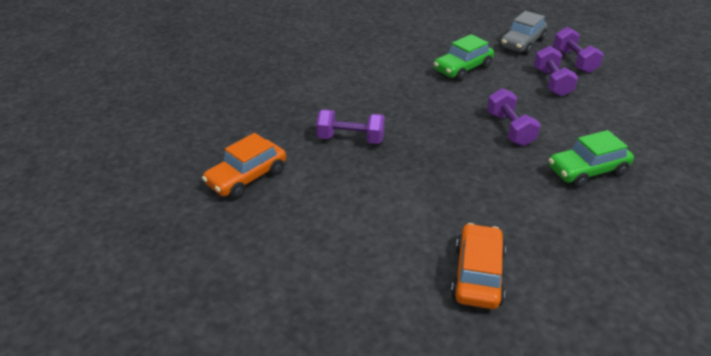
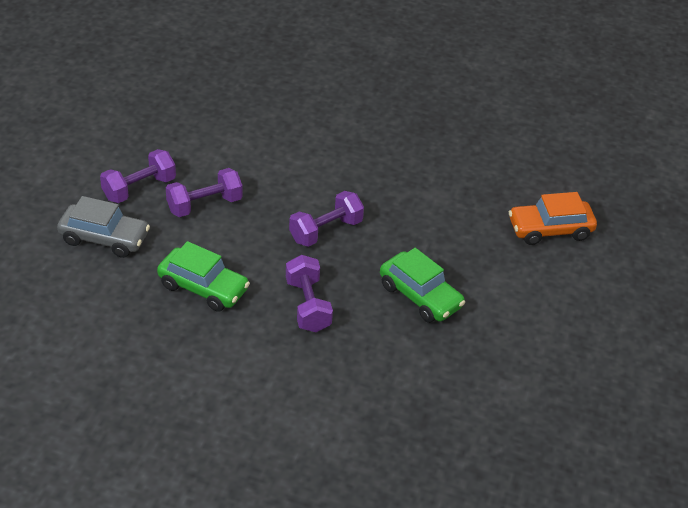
camera: 115 degrees left, 5 degrees up
(247, 177) = (538, 429): orange car -> none
(350, 139) = (418, 359): purple dumbbell -> purple dumbbell (308, 305)
(587, 171) = (369, 173): green car -> green car (420, 296)

